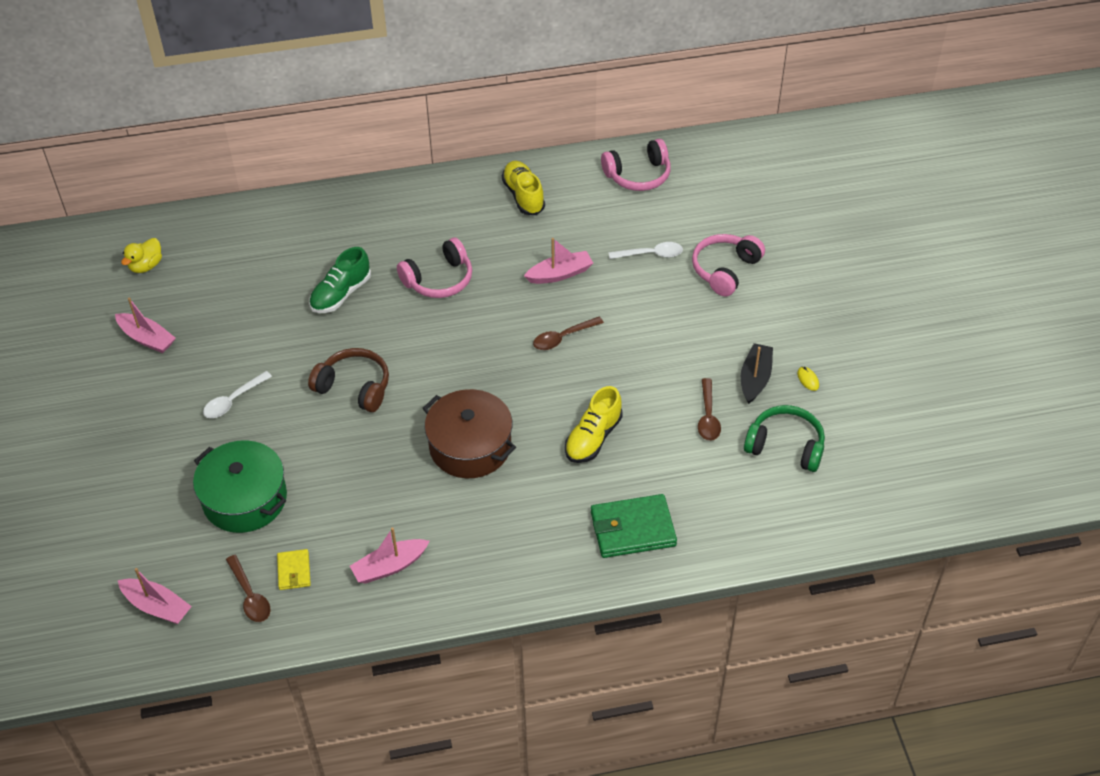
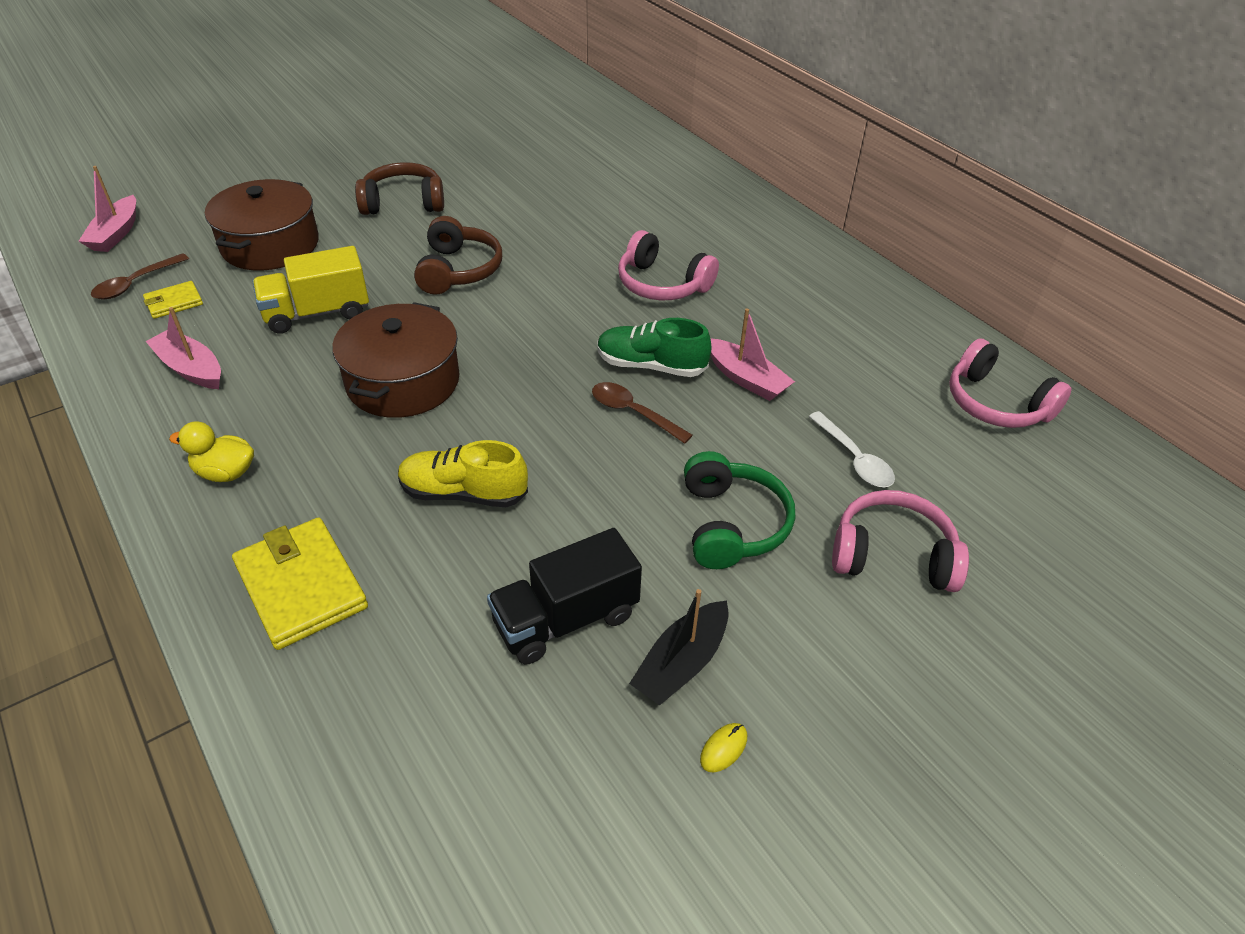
camera: 65 degrees right, 5 degrees down
(146, 266) = (553, 113): yellow duck -> yellow duck (225, 473)
(147, 338) = (461, 138): pink boat -> none
(233, 400) = (403, 203): white spoon -> brown headphones
(245, 499) = (270, 245): green pot -> brown pot
(341, 294) = (591, 225): green shoe -> green shoe (651, 366)
(361, 482) = (317, 313): none -> yellow truck
(523, 196) = (856, 311): yellow shoe -> none
(632, 529) = (301, 586): green wallet -> yellow wallet
(708, 416) = (566, 619): brown spoon -> black truck
(755, 378) = (681, 663): black boat -> black boat turned 135 degrees clockwise
(785, 446) = (547, 755): green headphones -> green headphones (731, 524)

